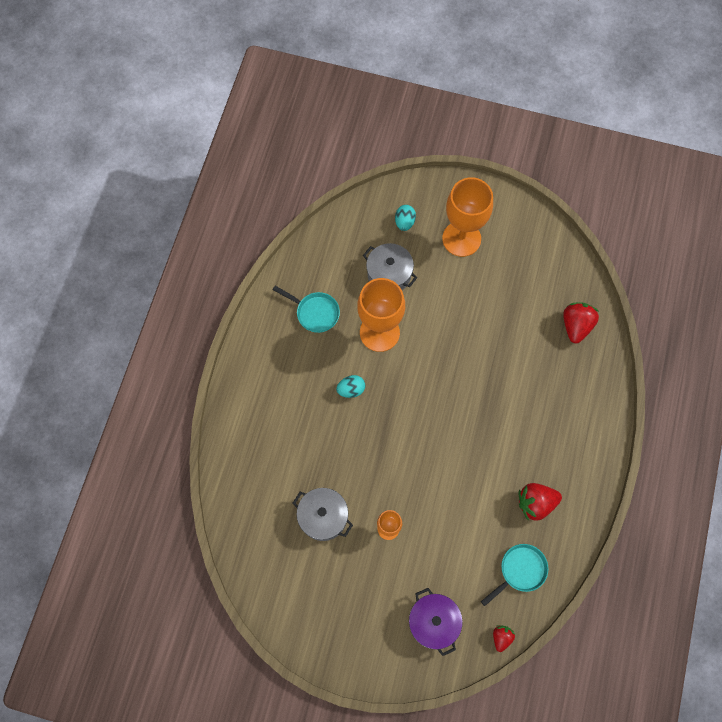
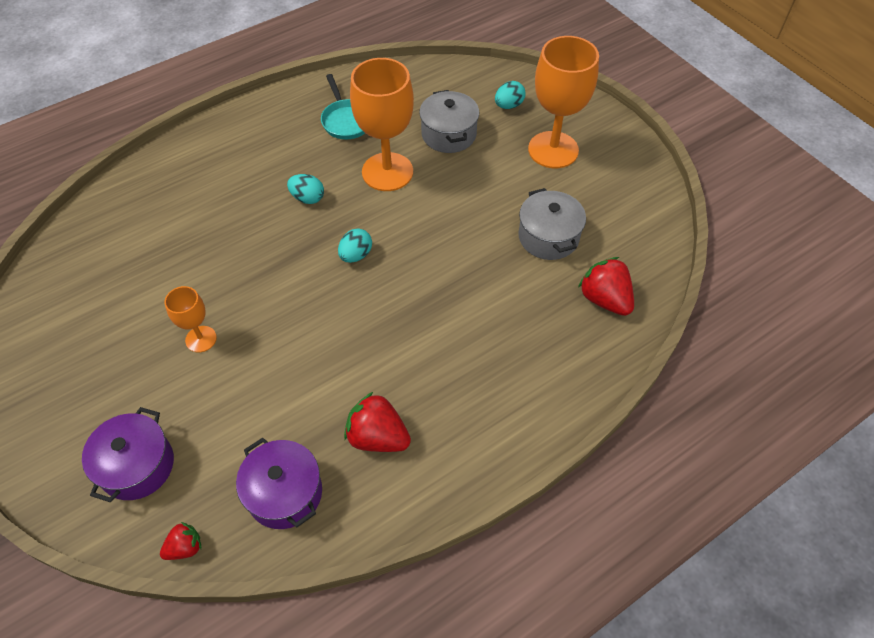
camera: 40 degrees right, 15 degrees down
(323, 517) = (156, 282): grey pot -> grey pot (548, 237)
(418, 406) = (356, 255): none -> turquoise egg
(520, 570) = (285, 493): turquoise pan -> purple pot
(576, 326) = (604, 299): red strawberry -> red strawberry turned 90 degrees counterclockwise

